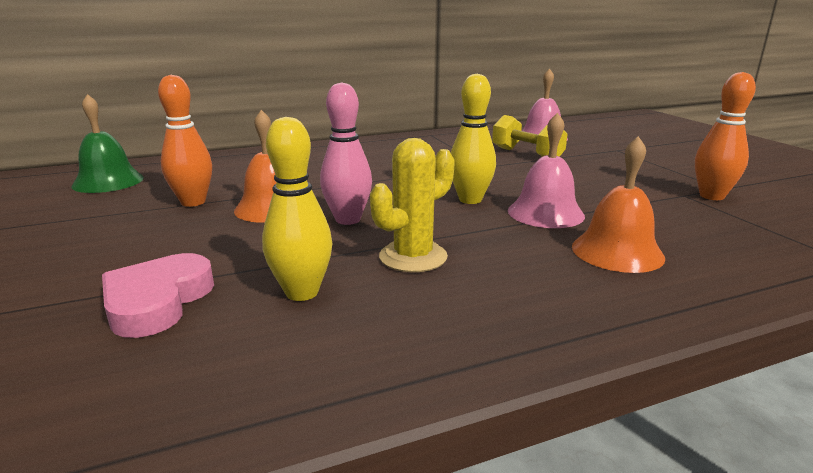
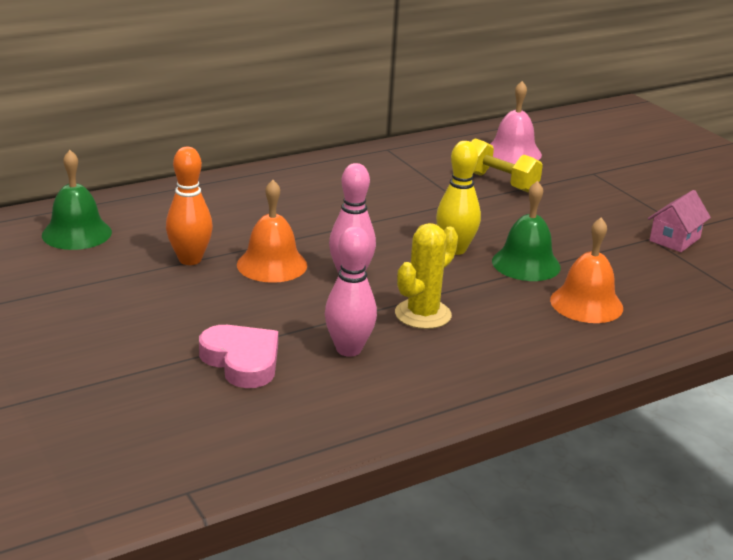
camera: 10 degrees left, 5 degrees up
(157, 301) = (242, 361): pink heart -> pink heart turned 135 degrees clockwise
(302, 292) = (349, 349): yellow bowling pin -> pink bowling pin
(545, 213) = (526, 264): pink bell -> green bell
(711, 196) = (674, 239): orange bowling pin -> pink house

